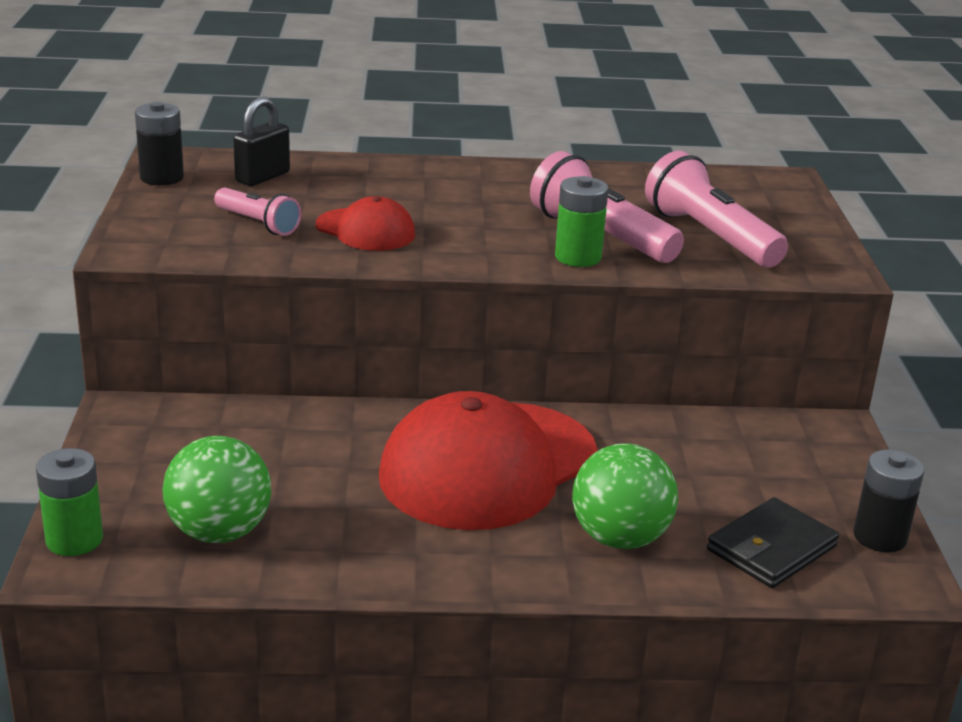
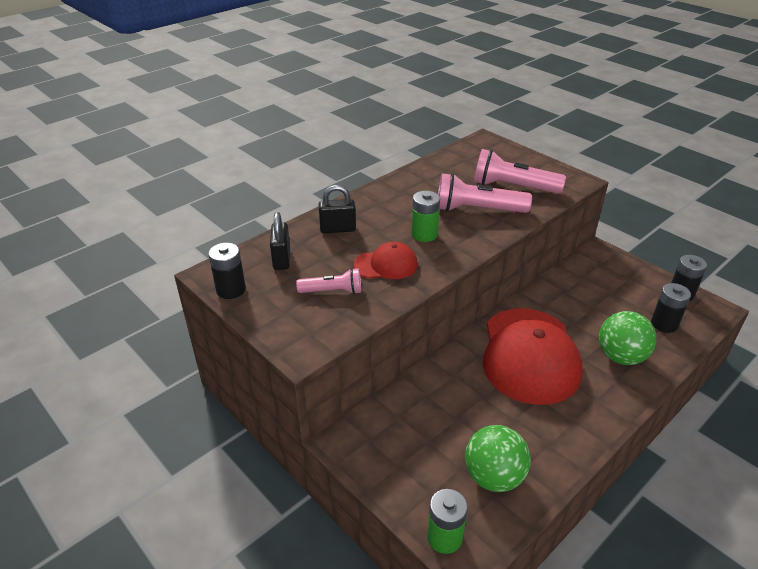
camera: 40 degrees left, 10 degrees up
(379, 180) = (338, 229): none -> black padlock
(578, 257) = (490, 228): green battery -> green battery (424, 234)
(771, 548) = (664, 324): black wallet -> black battery

